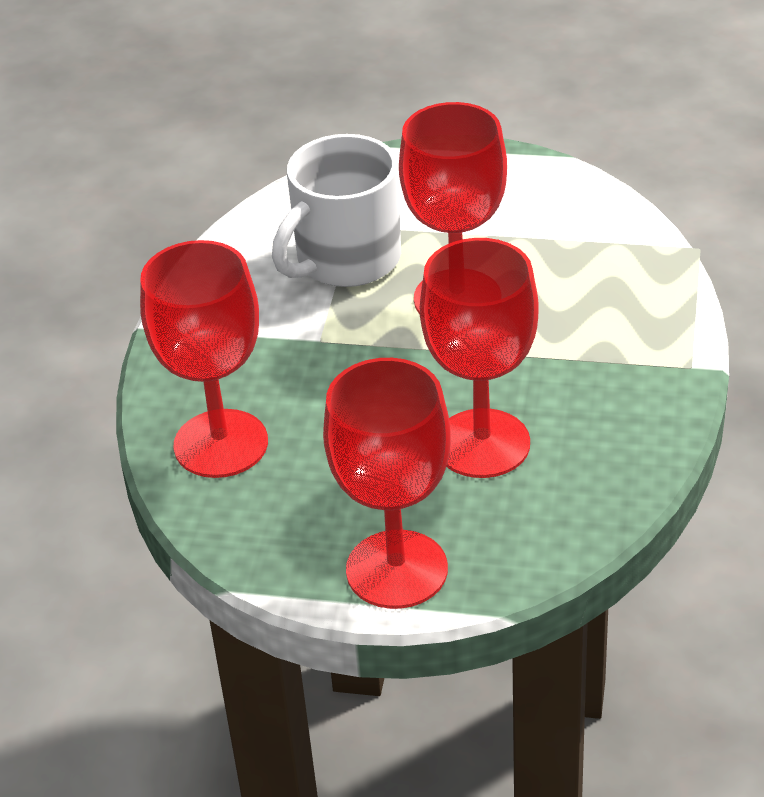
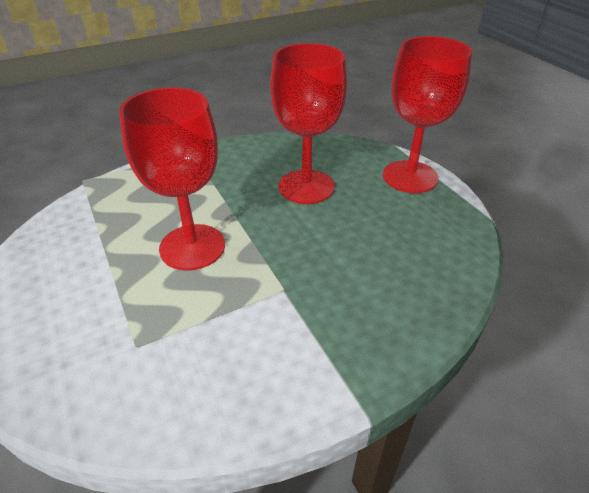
camera: 130 degrees left, 0 degrees up
(221, 444) = (417, 280): red goblet -> none
(346, 260) = (185, 325): white mug -> none

